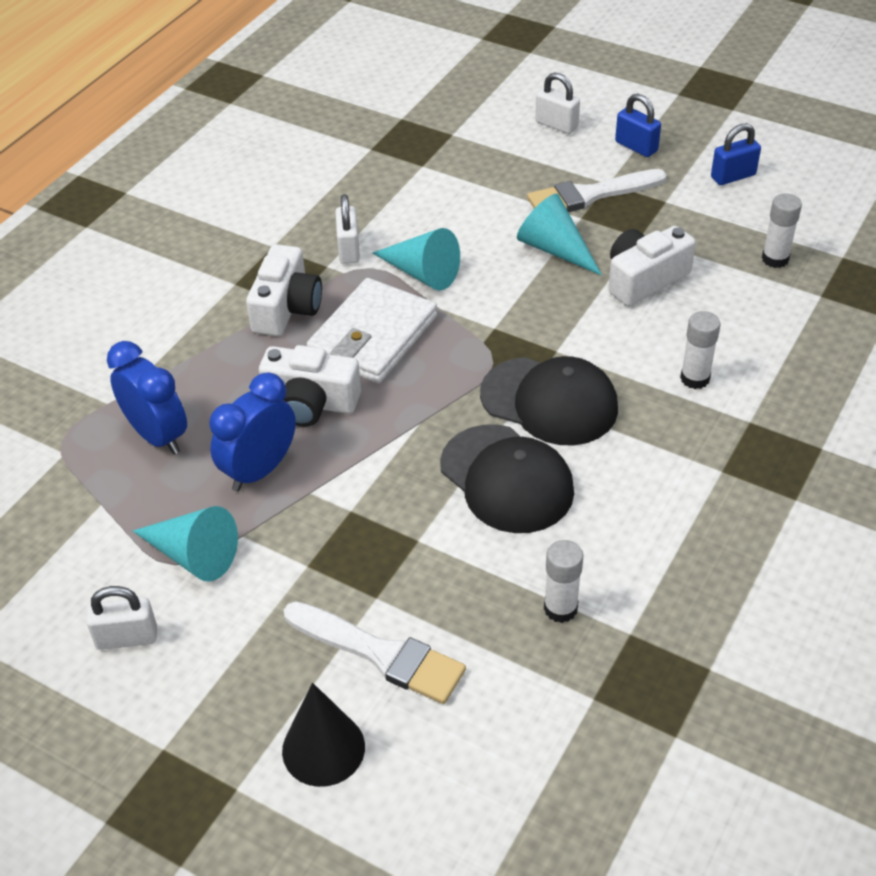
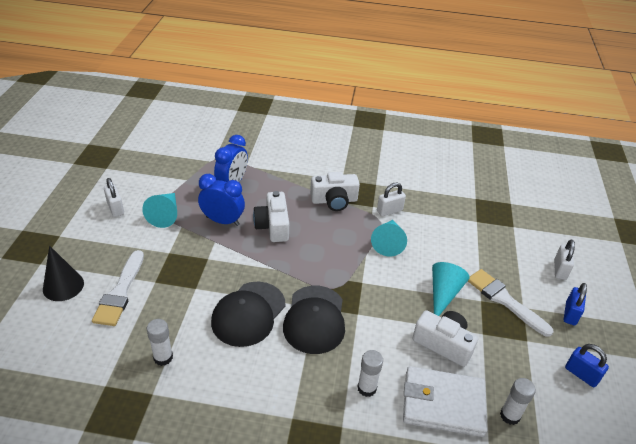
camera: 65 degrees right, 5 degrees down
(373, 336) = (330, 236): white wallet -> white wallet (443, 404)

